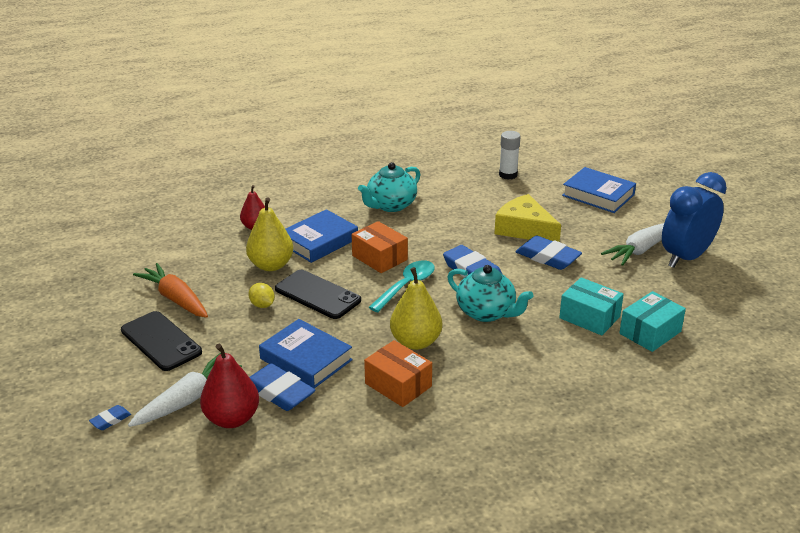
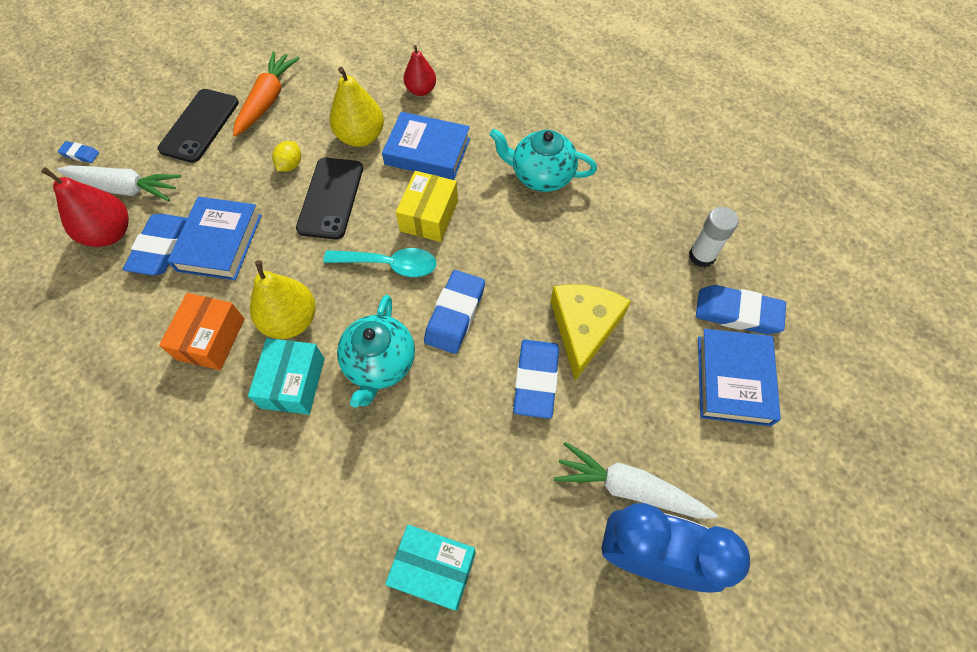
camera: 60 degrees right, 30 degrees up
(379, 257) = (429, 216): orange box -> yellow box
(556, 178) = (737, 313): none -> blue eraser
(589, 317) = (429, 481): turquoise box -> turquoise box (293, 383)

